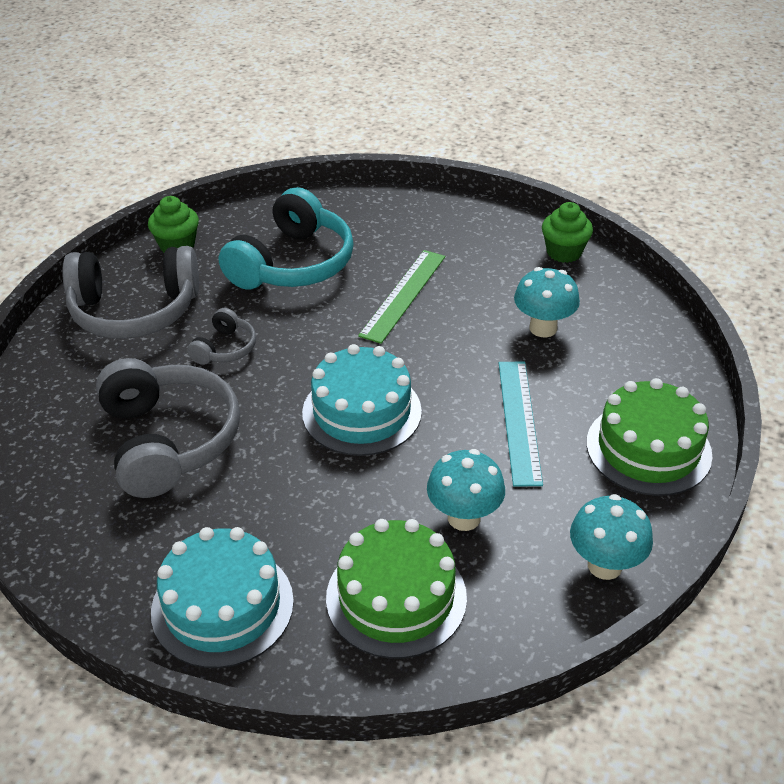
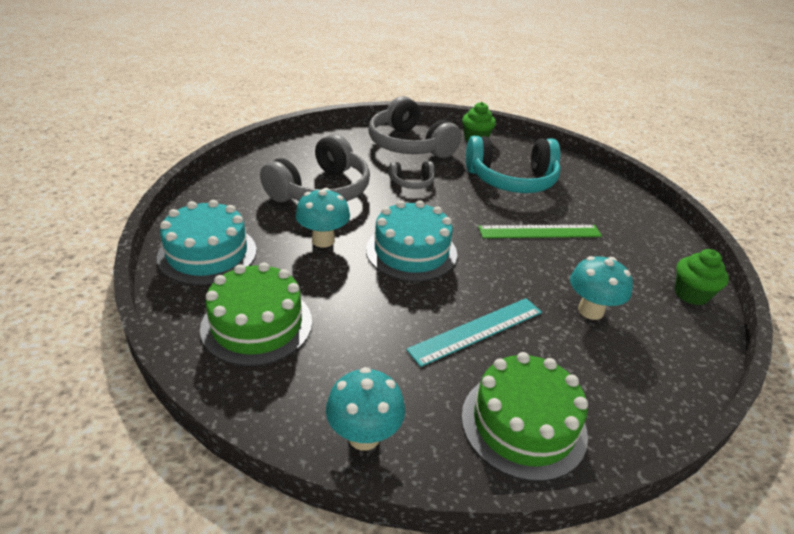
camera: 55 degrees right, 5 degrees down
(464, 517) = (353, 333): turquoise mushroom -> turquoise mushroom (323, 240)

